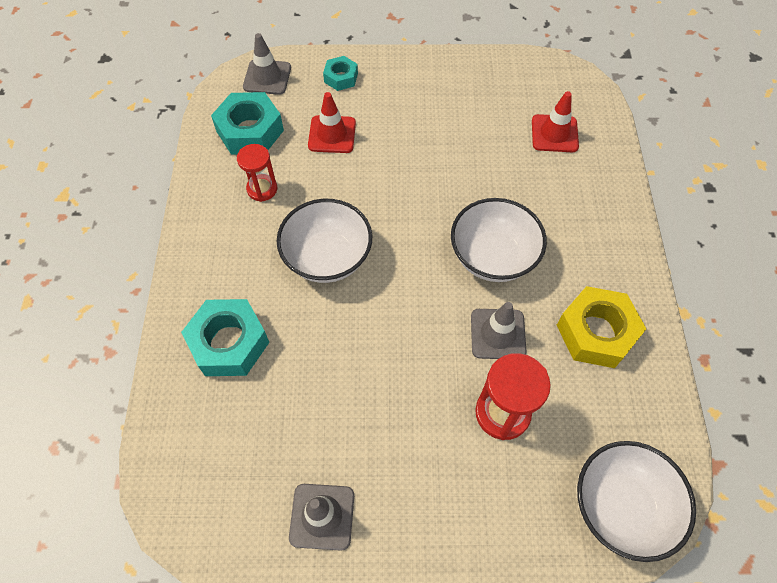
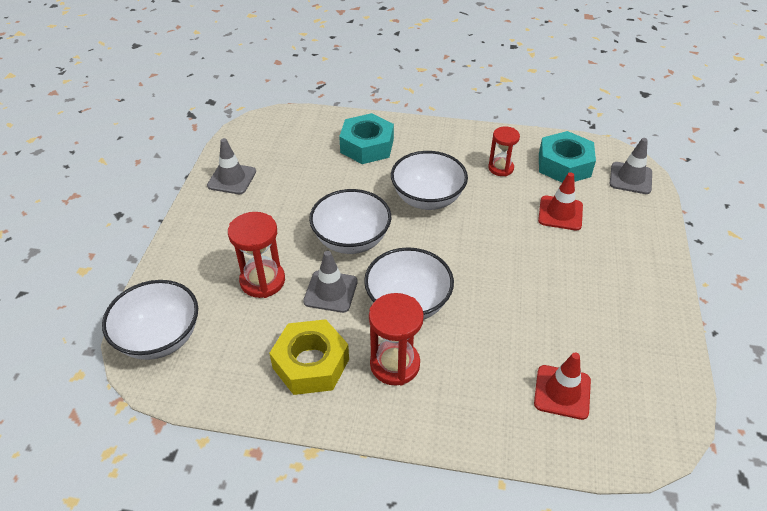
camera: 100 degrees right, 15 degrees down
(341, 77) = (635, 226): turquoise nut -> none
(413, 328) = (351, 240): none -> white bowl
(570, 258) = (395, 364): none -> red hourglass

